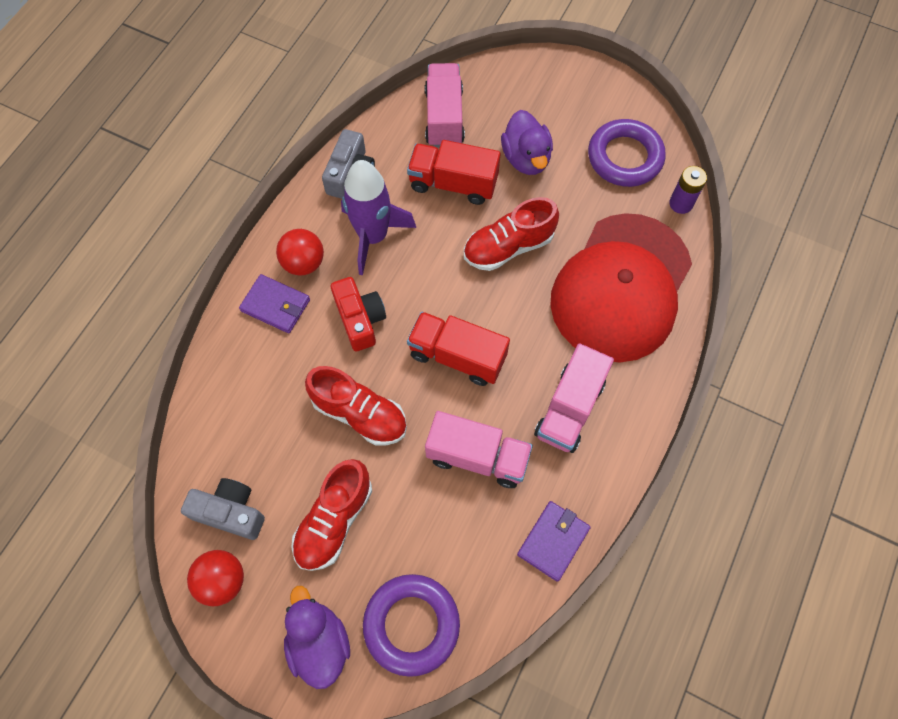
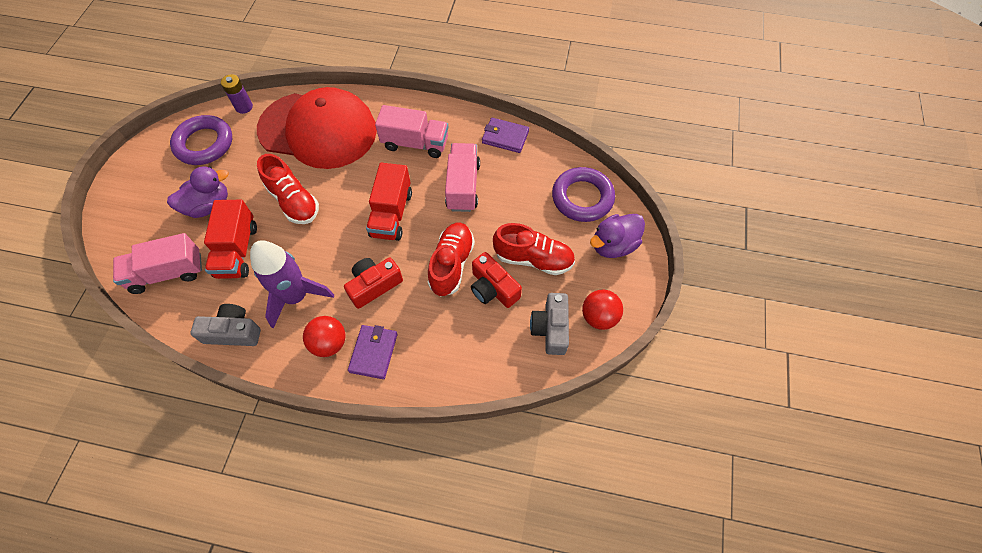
camera: 105 degrees left, 5 degrees down
(309, 456) = (493, 288): none -> red camera

